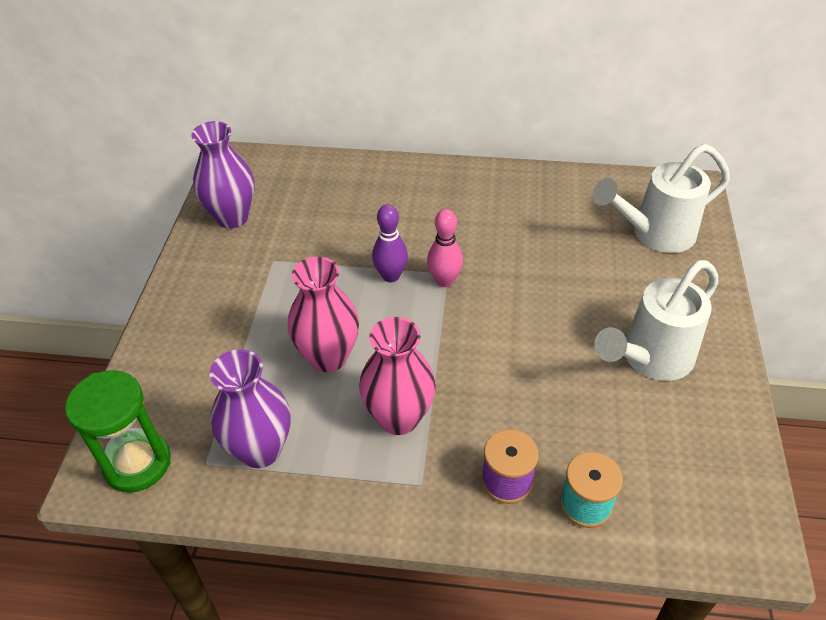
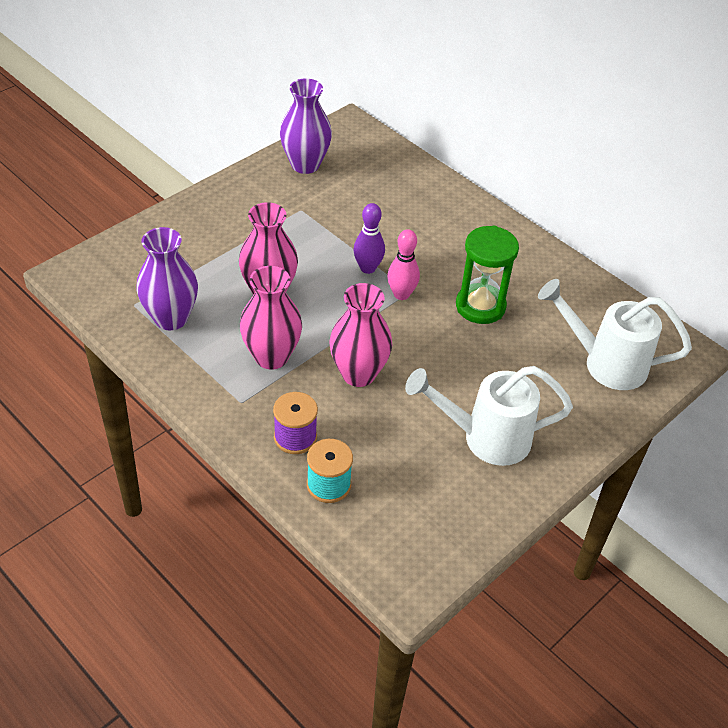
camera: 35 degrees right, 0 degrees up
(137, 463) = (98, 279): green hourglass -> green hourglass (480, 306)
(491, 377) = (358, 374): none -> pink vase

